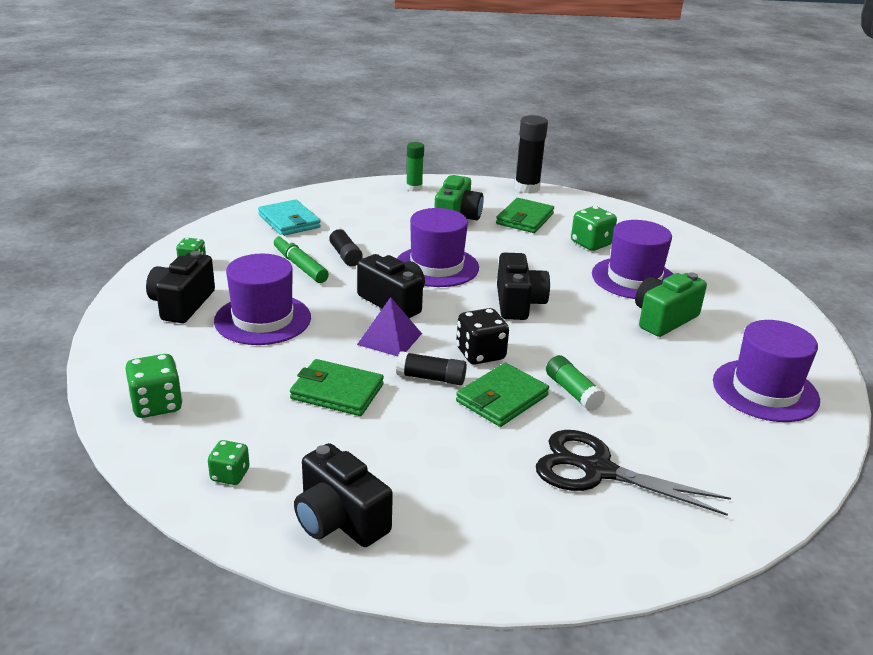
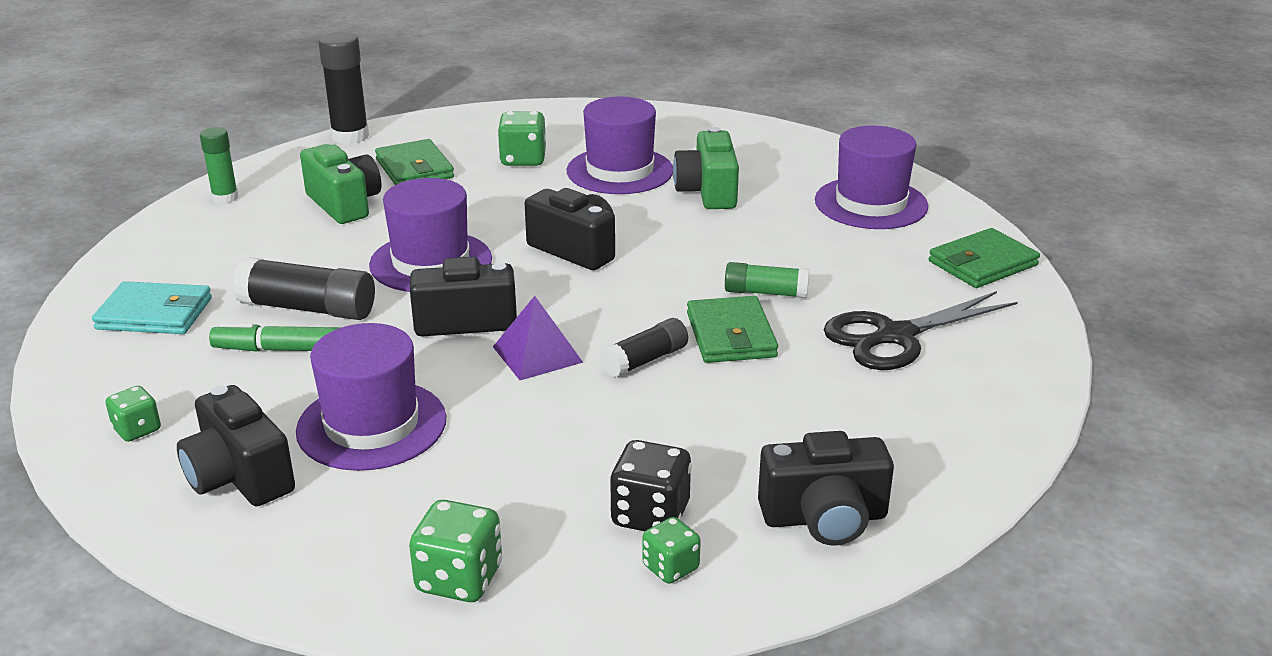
camera: 50 degrees left, 0 degrees up
(337, 391) = (597, 430): green wallet -> green wallet (982, 263)
(344, 255) = (308, 309): black glue stick -> black glue stick, size x1.58
(480, 354) = (639, 312): black dice -> black dice (650, 515)

